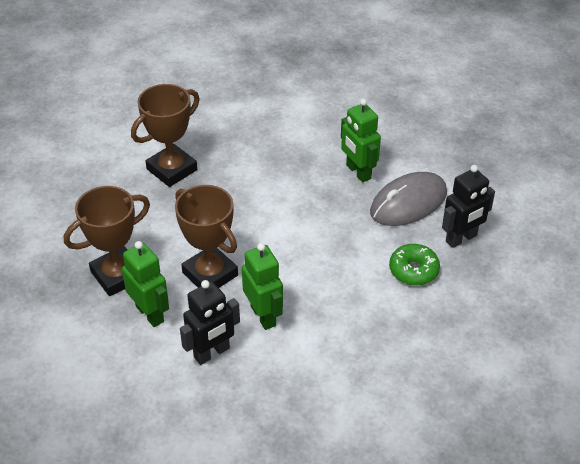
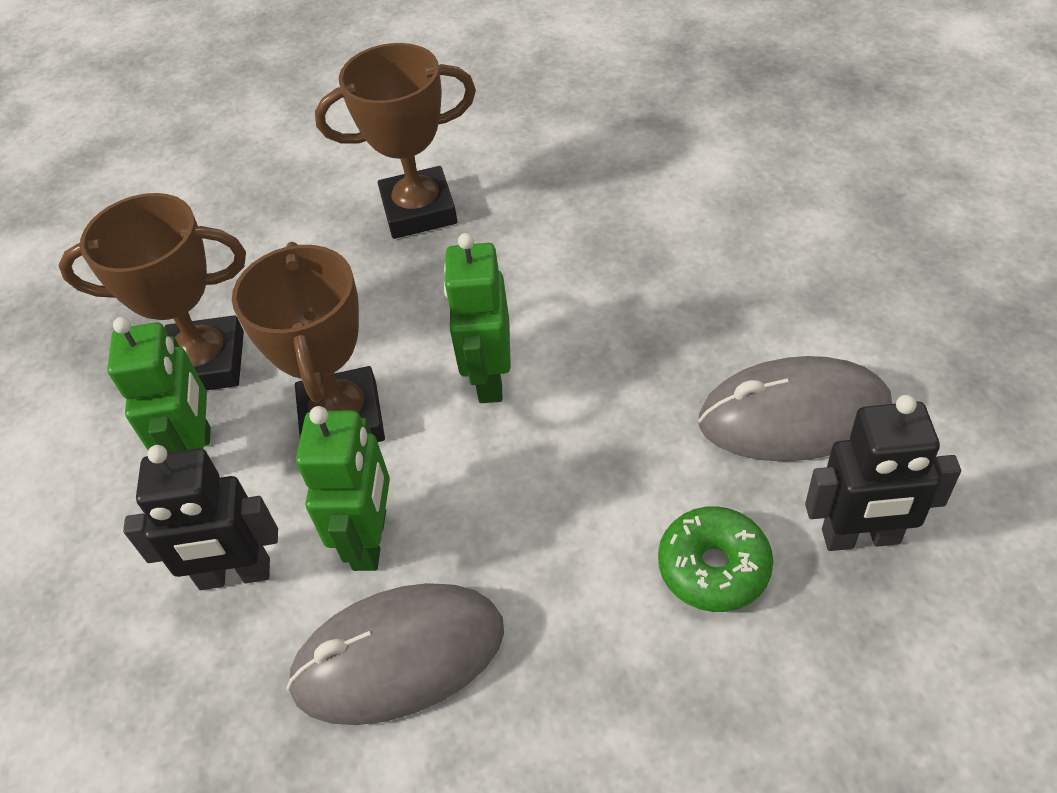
camera: 35 degrees right, 5 degrees up
(310, 352) = (399, 656): none -> grey mouse
(358, 172) = (732, 319): green robot -> green robot (489, 378)

